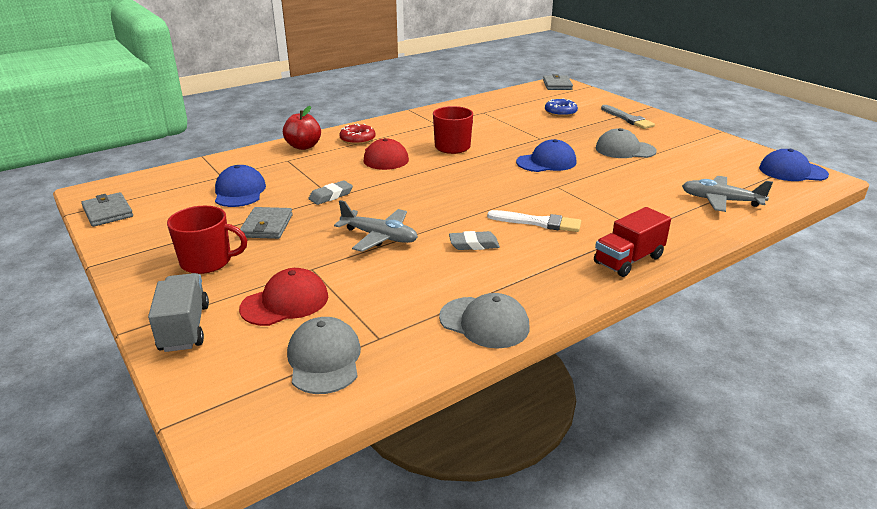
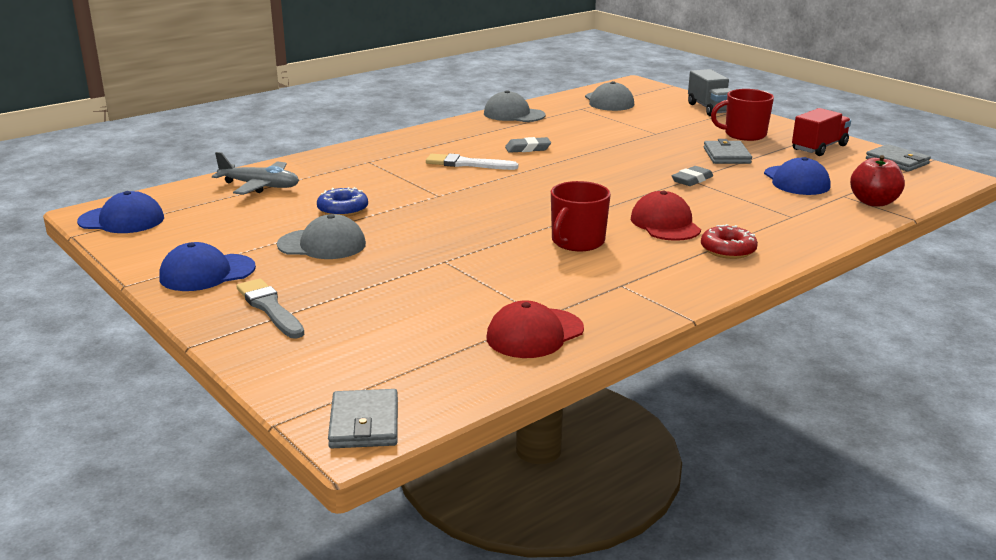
camera: 175 degrees right, 5 degrees down
(285, 302) = (657, 119): red cap -> red cap (535, 333)
(303, 146) = (794, 236): red apple -> red apple (873, 202)
(379, 237) = (615, 151): grey plane -> none
(546, 162) = (444, 223): blue cap -> blue cap (207, 273)
(560, 112) = (391, 321): blue donut -> blue donut (343, 209)
(628, 260) = (395, 143): red truck -> red truck (819, 148)

